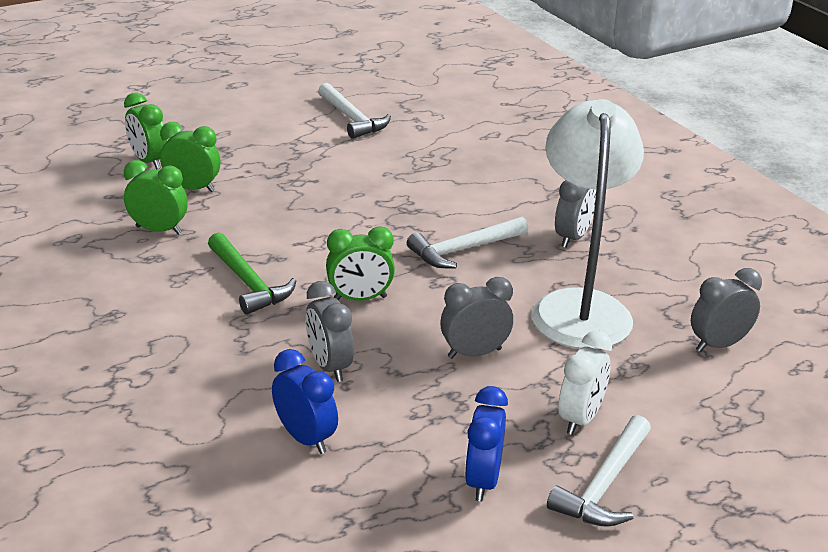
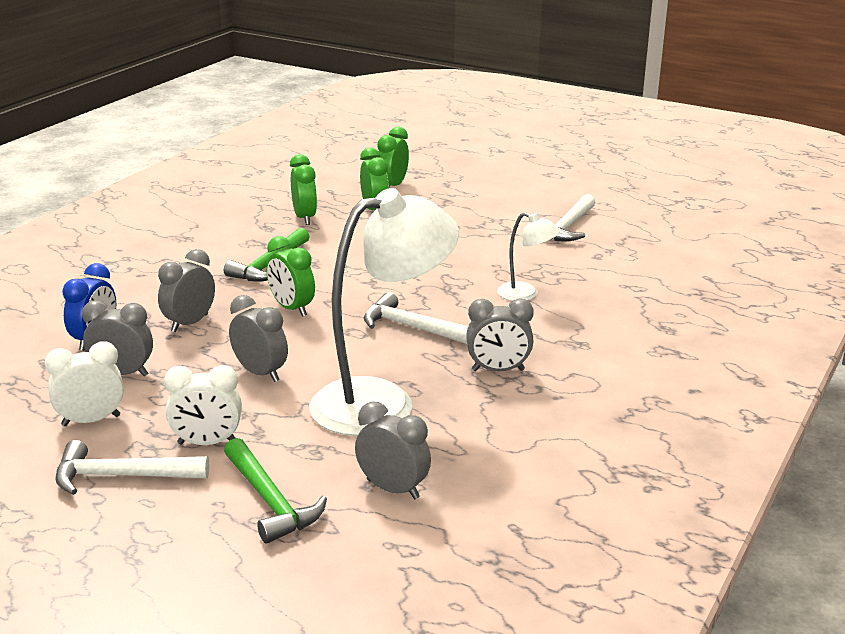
camera: 60 degrees right, 5 degrees down
(400, 437) = (122, 374): none -> grey clock
(456, 181) = (525, 295): none -> white lamp
(483, 481) = (91, 420): blue clock -> white clock
(699, 410) = (270, 501): none -> green hammer

